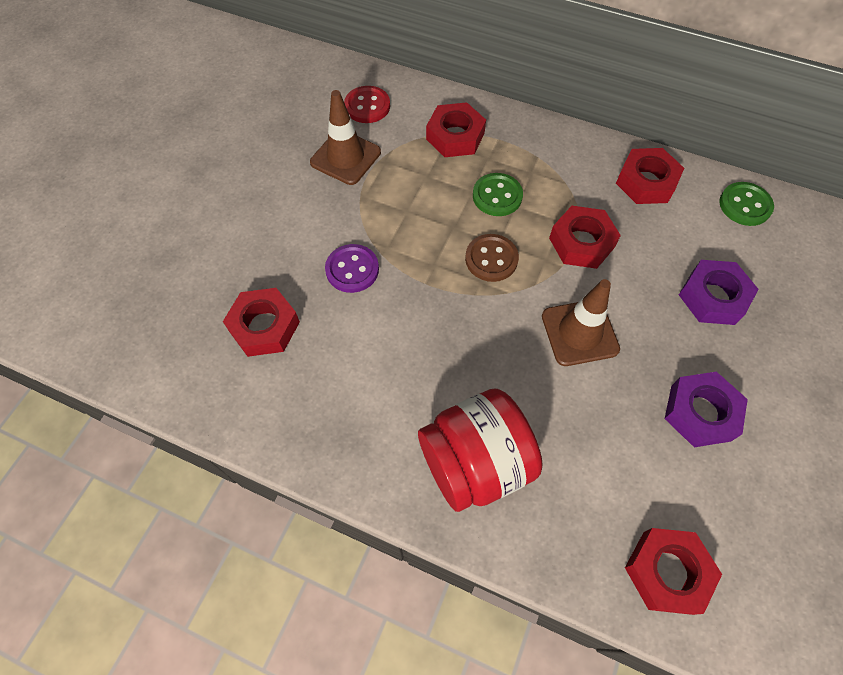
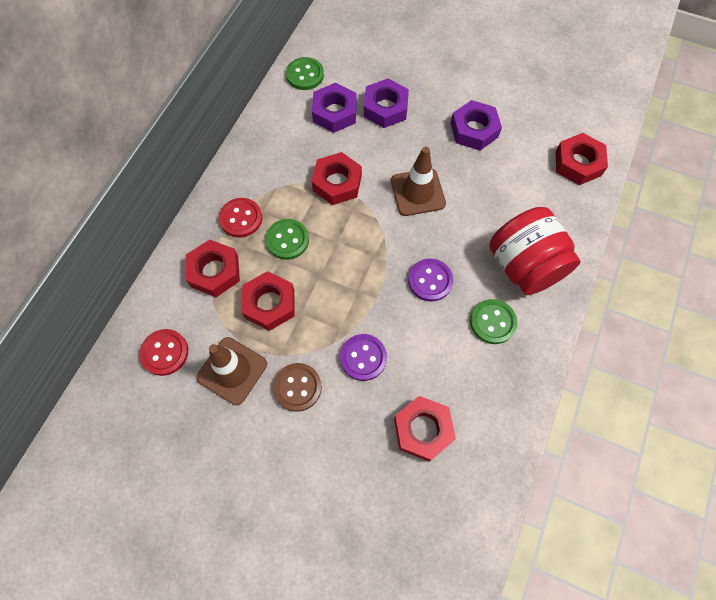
camera: 90 degrees left, 5 degrees up
(392, 413) = (492, 322): none -> green button
(449, 342) = (430, 280): none -> purple button
(491, 259) = (352, 247): brown button -> brown button (297, 387)
(521, 153) = (241, 218): none -> red button
(646, 182) = (279, 132): red nut -> red nut (269, 304)
(691, 238) = (334, 112): none -> purple nut

